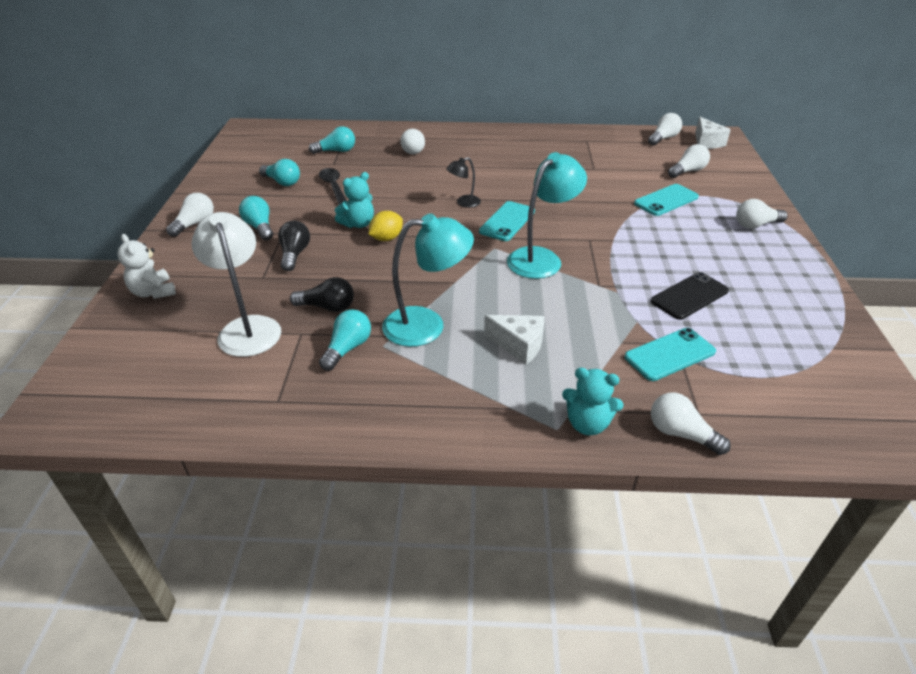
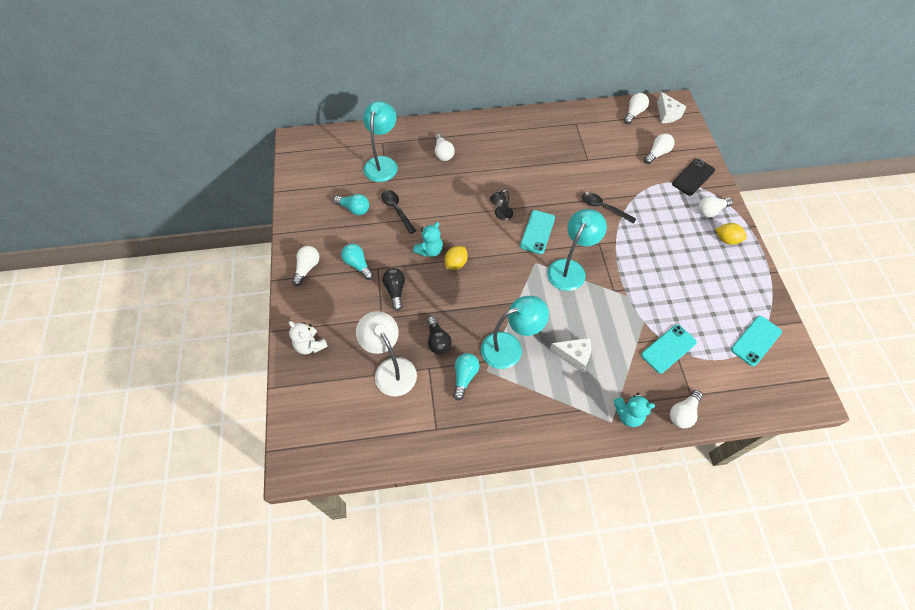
camera: 10 degrees left, 20 degrees up
(327, 307) = (438, 341): black light bulb -> black light bulb turned 75 degrees clockwise
(336, 151) = (382, 163): turquoise light bulb -> turquoise lamp
(604, 209) = (603, 208): none -> black spoon
(666, 200) = (646, 191): turquoise phone -> turquoise phone (756, 340)
(681, 434) = (683, 413): white light bulb -> white light bulb turned 75 degrees counterclockwise
(689, 296) = (674, 292): black phone -> black phone (693, 177)
(776, 253) = (726, 239): none -> yellow lemon

